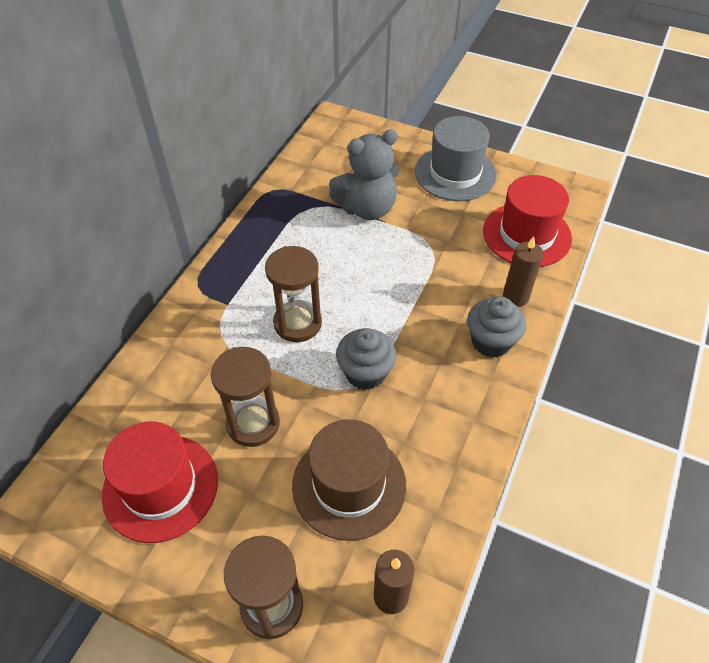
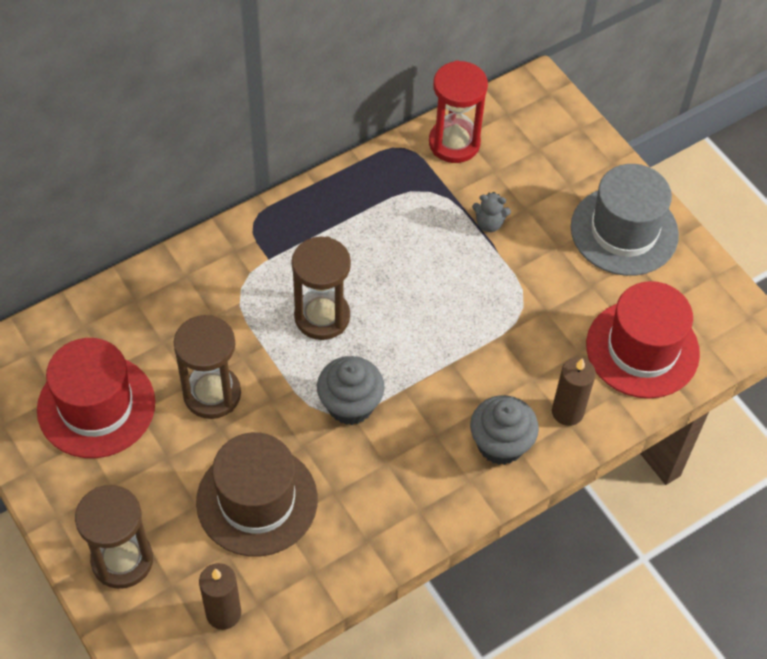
camera: 30 degrees right, 5 degrees up
(305, 172) = (454, 143): none -> red hourglass
(367, 208) = (489, 223): grey teddy bear -> grey teddy bear, size x0.43

